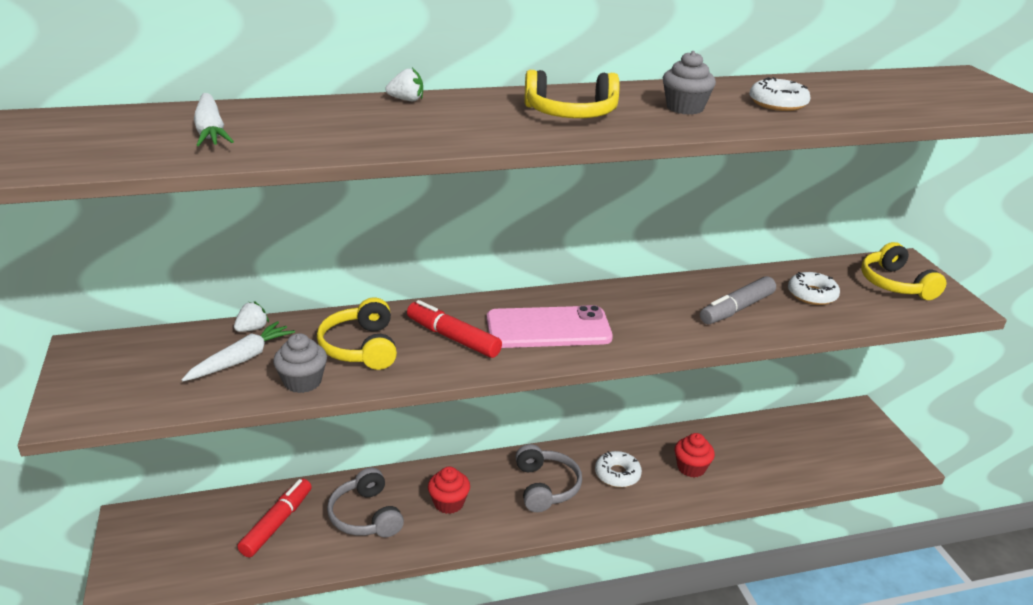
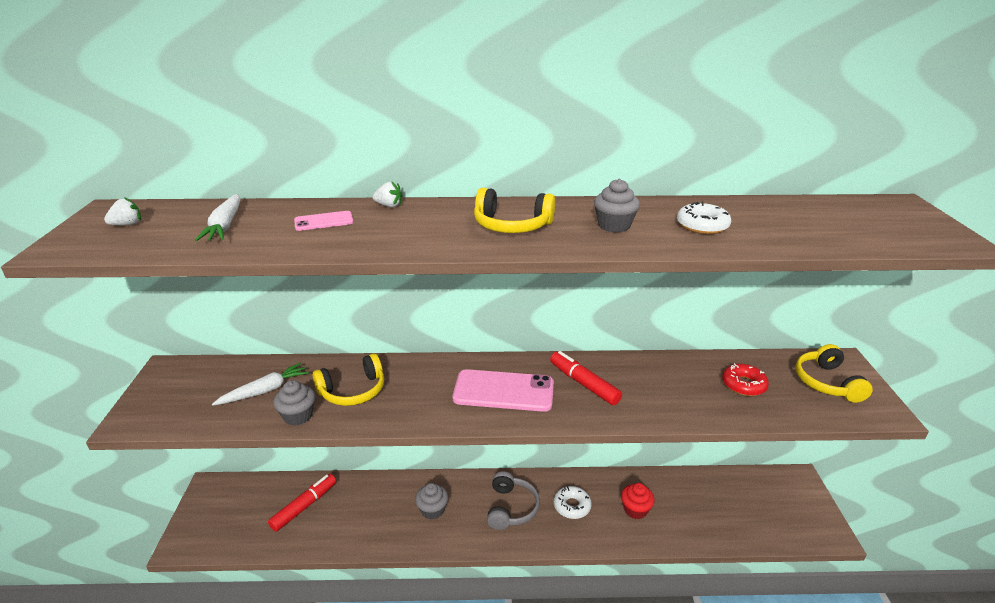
camera: 15 degrees right, 0 degrees up
(252, 329) = (284, 365): white strawberry -> white strawberry (127, 224)
(338, 120) = (324, 221): none -> pink phone
(360, 347) = (353, 391): yellow headphones -> yellow headphones turned 120 degrees counterclockwise
(365, 516) = (368, 511): grey headphones -> none
(449, 503) = (432, 510): red cupcake -> grey cupcake
(453, 338) = (425, 391): red marker -> red marker (583, 383)
(736, 309) = (670, 391): grey marker -> none
(812, 295) = (743, 385): white donut -> red donut

